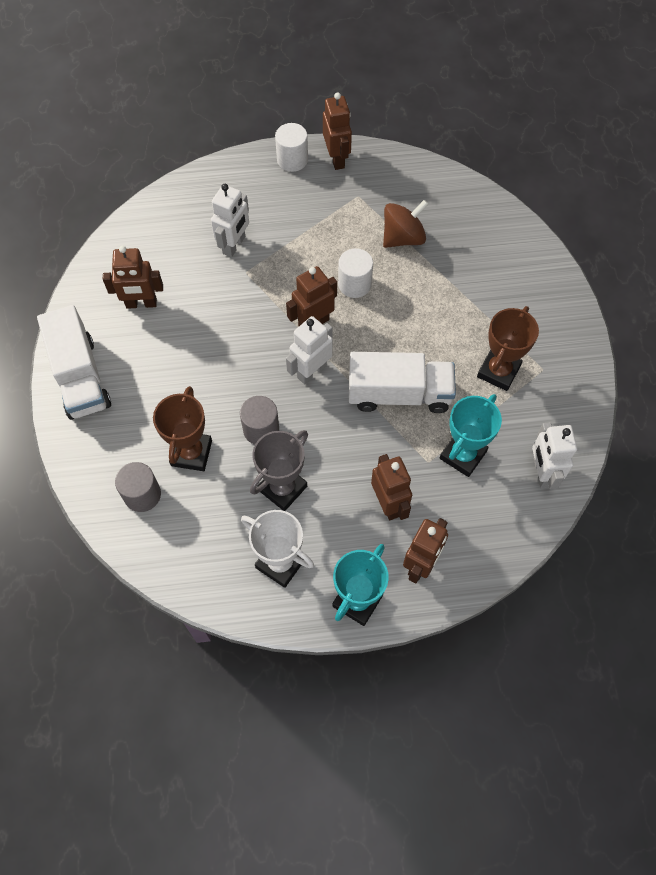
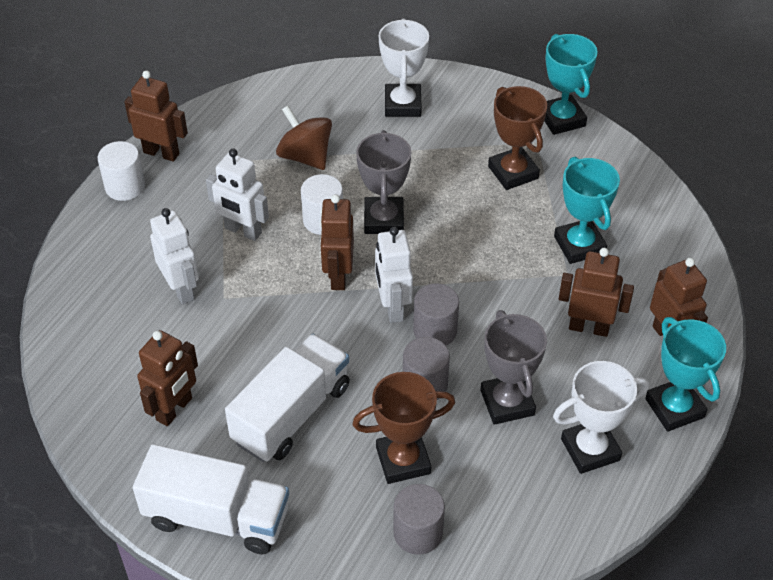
camera: 55 degrees left, 15 degrees down
(191, 453) = (403, 460): brown trophy -> brown trophy turned 60 degrees counterclockwise
(311, 408) = (435, 331): none -> grey cylinder
(384, 319) = (383, 220): none -> grey trophy
(399, 394) = (476, 255): white truck -> white truck (291, 414)
(403, 237) = (305, 156): brown spinning top -> brown spinning top turned 45 degrees counterclockwise
(504, 263) = (402, 104): none -> white trophy
(542, 473) = (640, 202): white robot -> white robot (243, 231)
(583, 372) = (561, 119): none -> turquoise trophy

